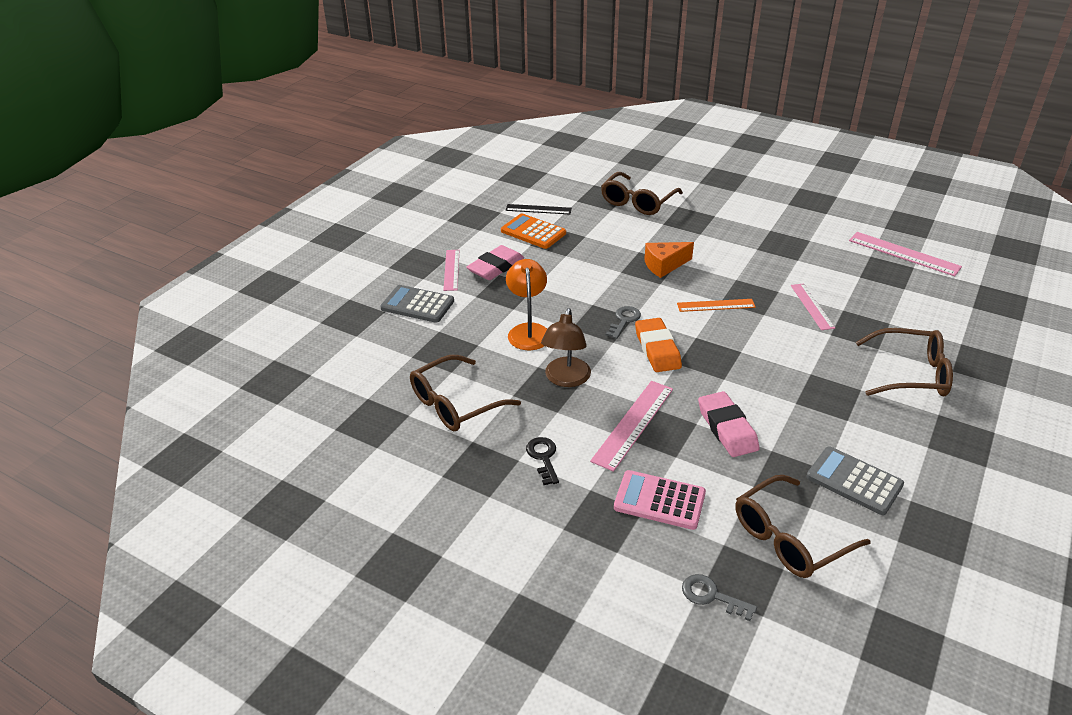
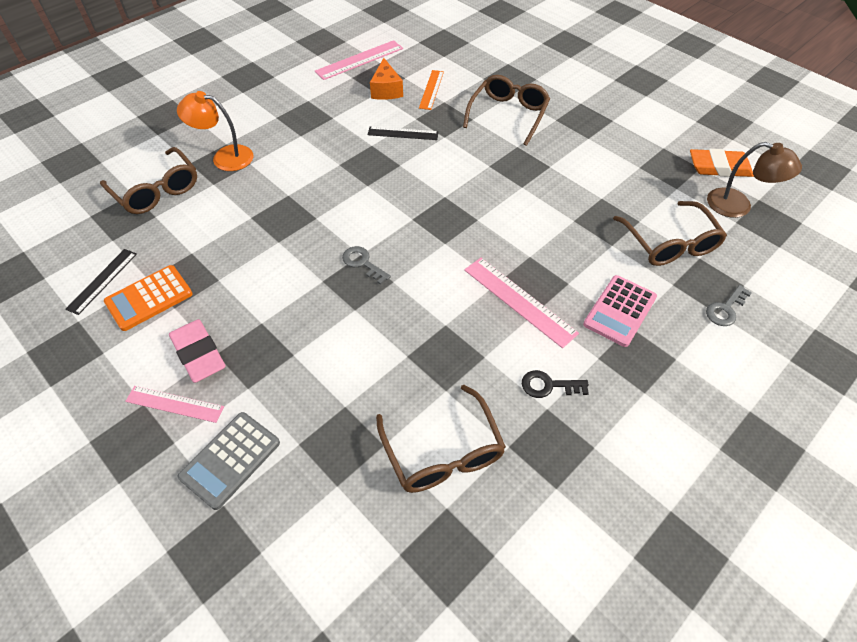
camera: 75 degrees left, 15 degrees up
(528, 331) = (342, 350): orange lamp -> orange lamp (225, 157)
(566, 379) = (437, 336): brown lamp -> brown lamp (738, 206)
(657, 349) = (418, 251): orange eraser -> orange eraser (719, 167)
(664, 265) = (288, 205): orange cheese -> orange cheese (386, 90)
(716, 305) = (372, 190): orange ruler -> orange ruler (431, 89)
(727, 428) = (541, 238): pink eraser -> none
(812, 306) = (403, 133): pink ruler -> black ruler
(854, 481) = (616, 187): grey calculator -> none

